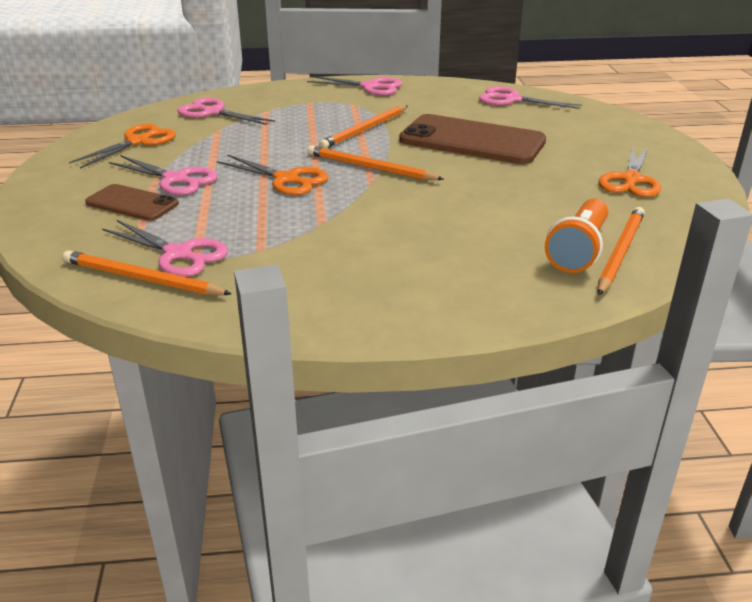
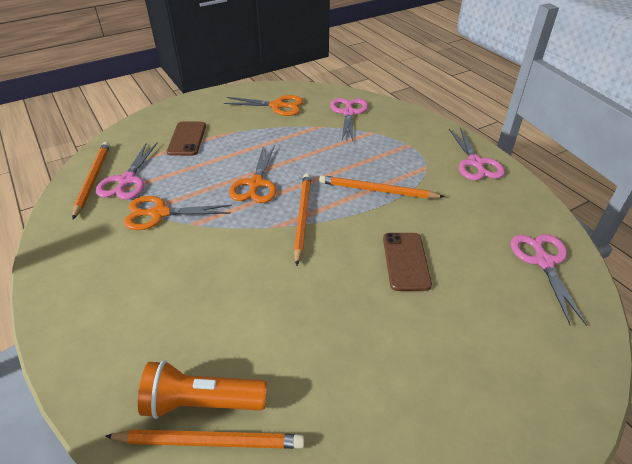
camera: 65 degrees right, 10 degrees up
(175, 179) = (229, 140): pink scissors -> none
(472, 141) = (406, 261): brown phone -> brown phone, size x0.54
(631, 180) = (398, 420): orange scissors -> orange scissors (160, 213)

